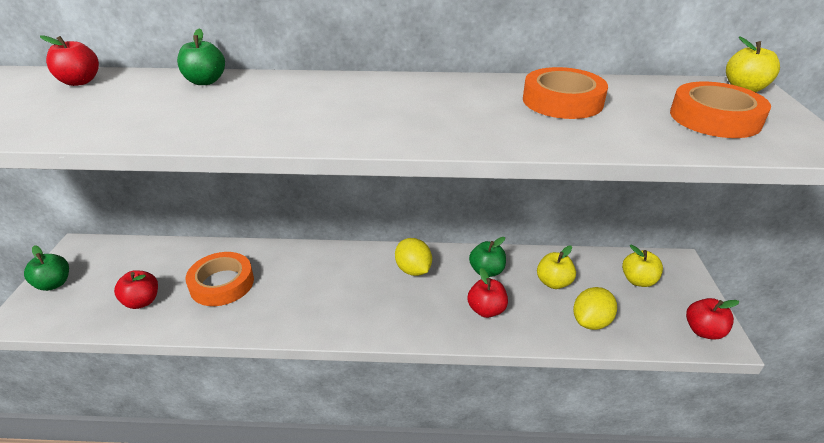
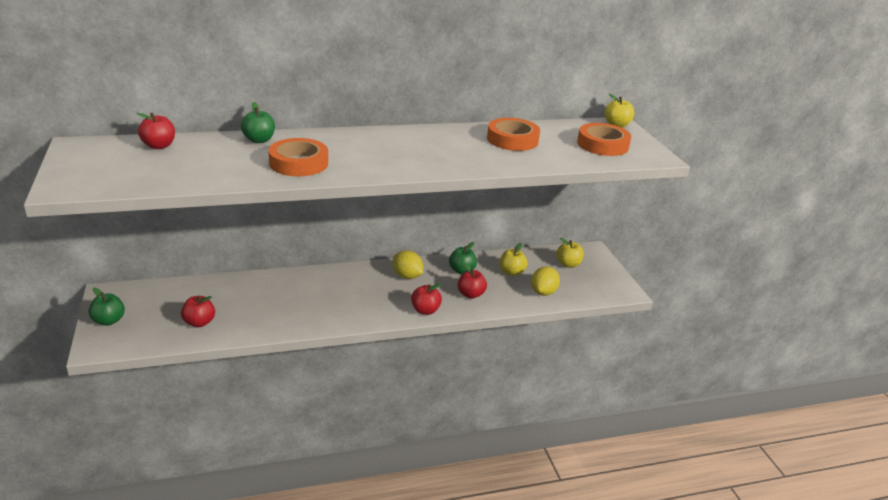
camera: 20 degrees left, 5 degrees down
(222, 283) = (259, 303): orange tape -> orange tape (299, 163)
(703, 331) = (614, 288): red apple -> red apple (425, 310)

